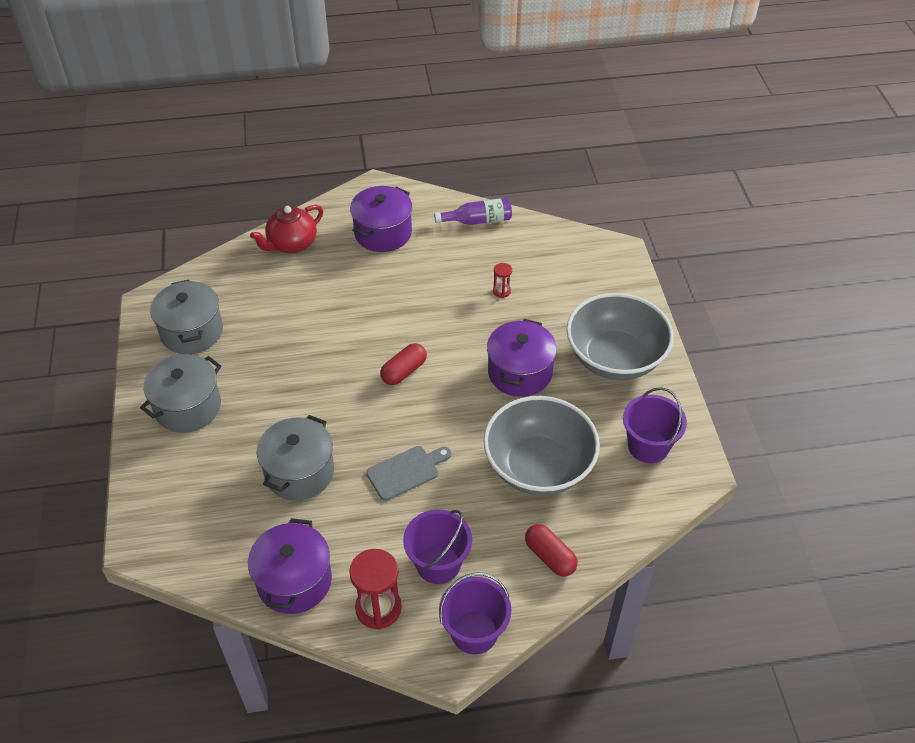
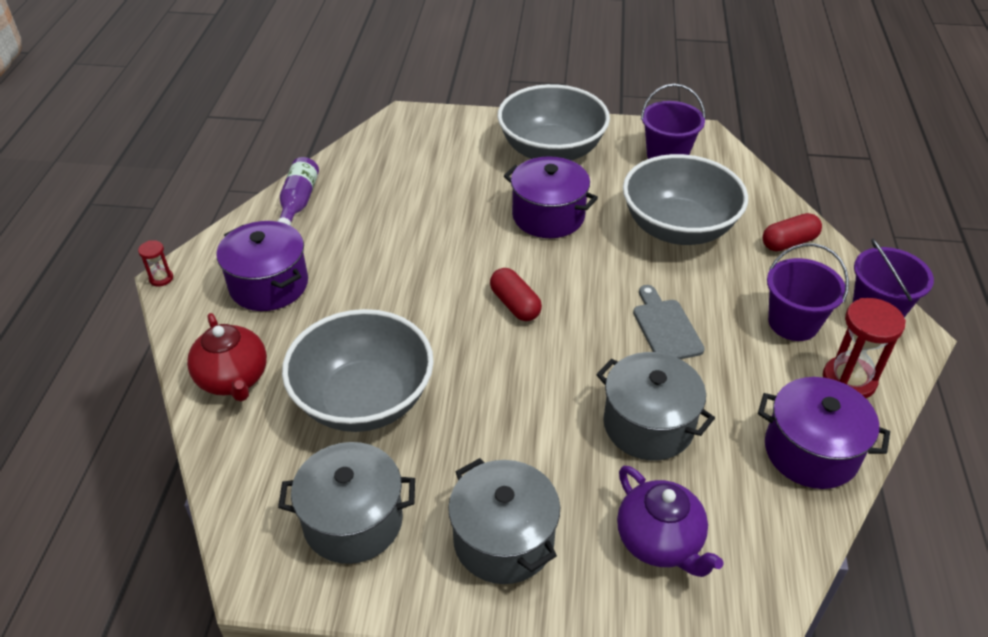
camera: 75 degrees left, 5 degrees down
(197, 491) = (659, 542): none -> purple teapot
(288, 311) = (364, 399): none -> grey bowl
(501, 291) = (423, 206): red hourglass -> red hourglass (161, 278)

